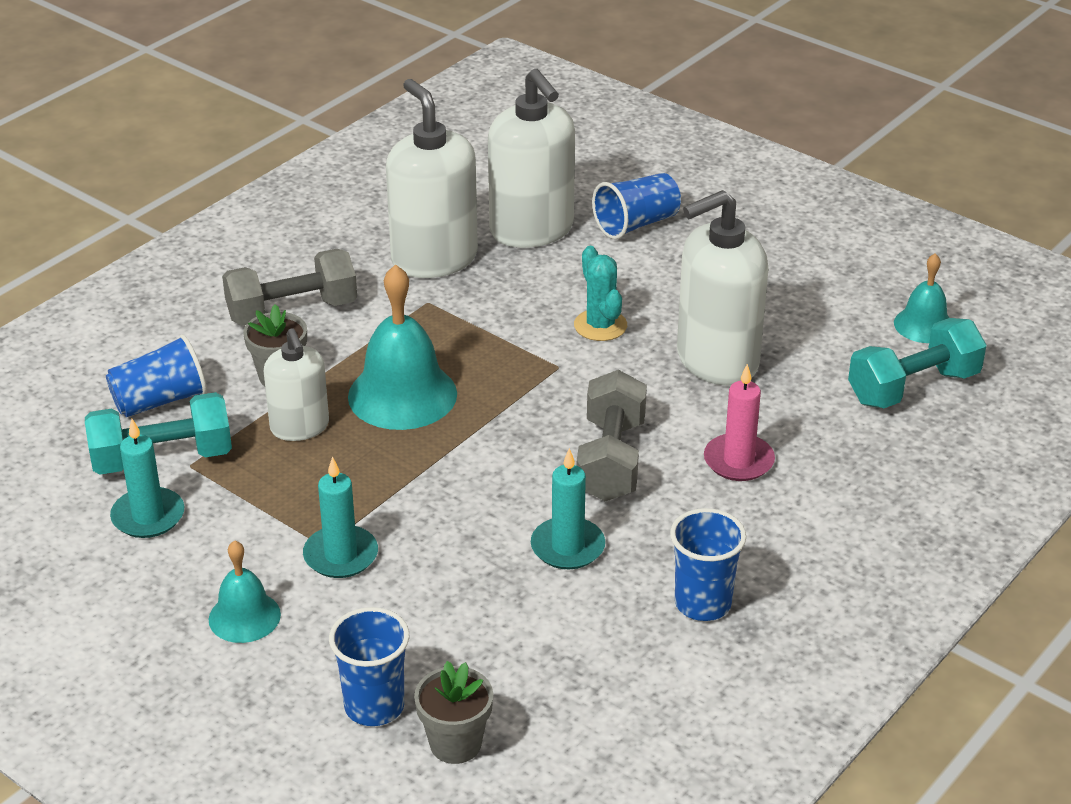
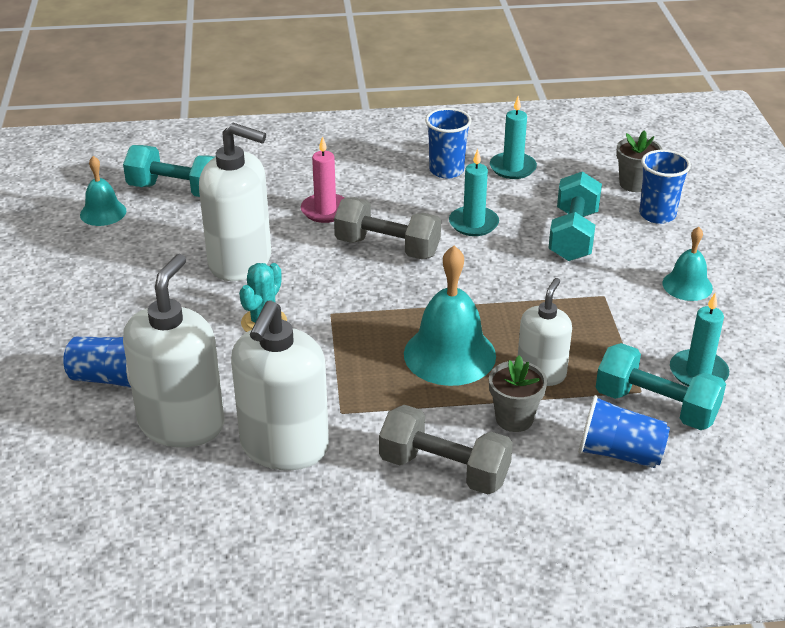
camera: 135 degrees left, 0 degrees up
(341, 555) = (600, 285): turquoise candle -> turquoise candle (512, 168)
(440, 604) = (573, 235): none -> turquoise dumbbell
(611, 460) = (387, 247): grey dumbbell -> grey dumbbell turned 60 degrees clockwise

